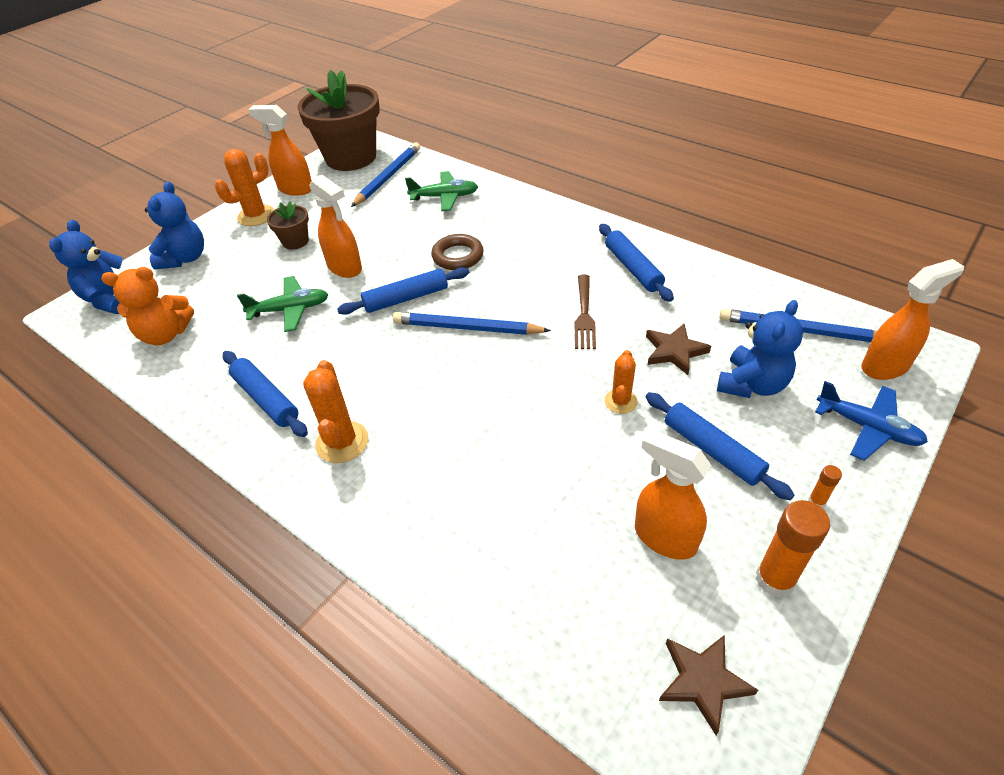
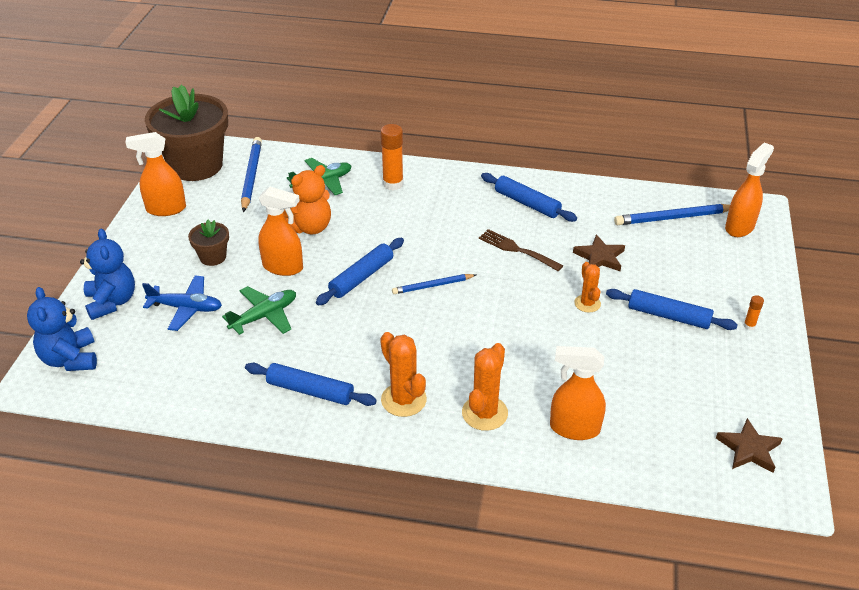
camera: 30 degrees left, 5 degrees down
(165, 334) = (162, 371): orange teddy bear -> orange teddy bear (310, 227)
(256, 216) = (148, 244): orange cactus -> orange cactus (484, 413)
(458, 256) = (377, 231): brown ring -> none
(467, 328) = (432, 286): blue pencil -> blue pencil, size x0.63
(584, 315) = (516, 249): brown fork -> brown fork turned 150 degrees clockwise
(664, 537) = (675, 379): orange spray bottle -> orange spray bottle (574, 428)
(752, 384) = (665, 264): blue teddy bear -> none
(774, 579) = (753, 379): orange glue stick -> orange glue stick (393, 184)
(867, 427) = (751, 270): blue plane -> blue plane (186, 308)

